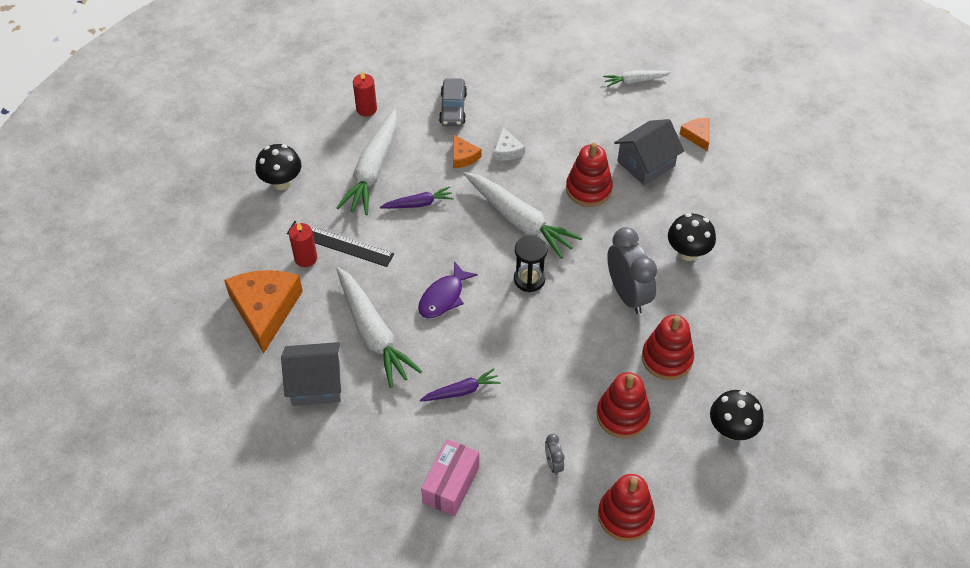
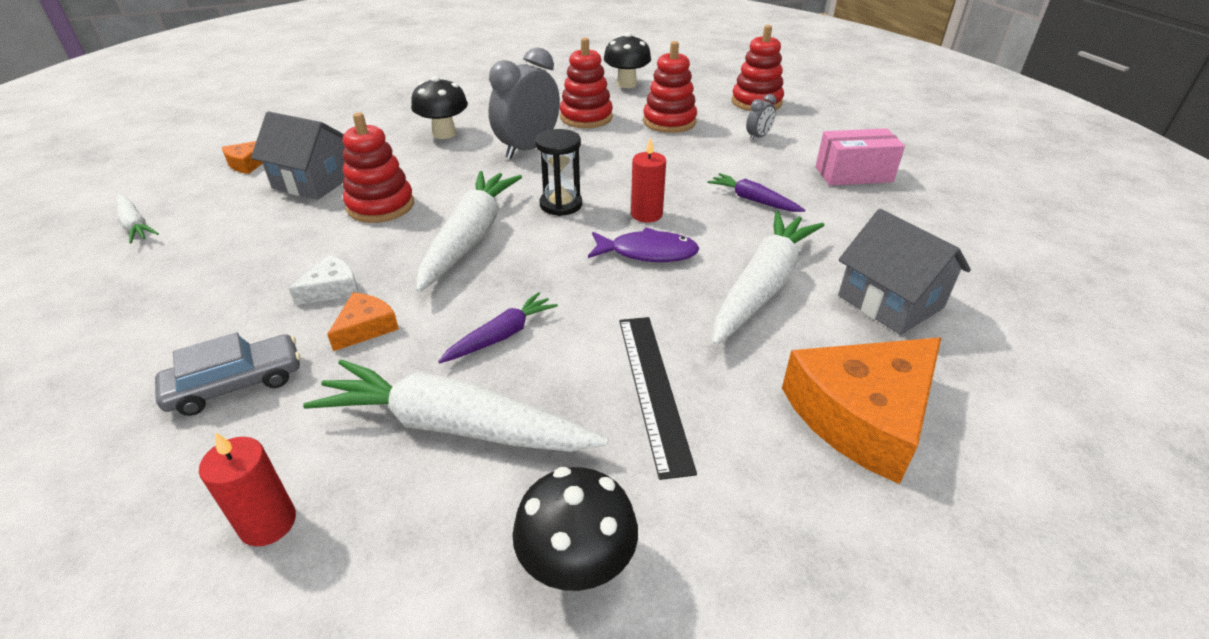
camera: 120 degrees left, 15 degrees down
(305, 258) = (720, 418): red candle -> red candle (646, 214)
(372, 170) = (454, 426): white carrot -> white carrot turned 150 degrees counterclockwise
(418, 204) = (501, 336): purple carrot -> purple carrot turned 90 degrees clockwise

